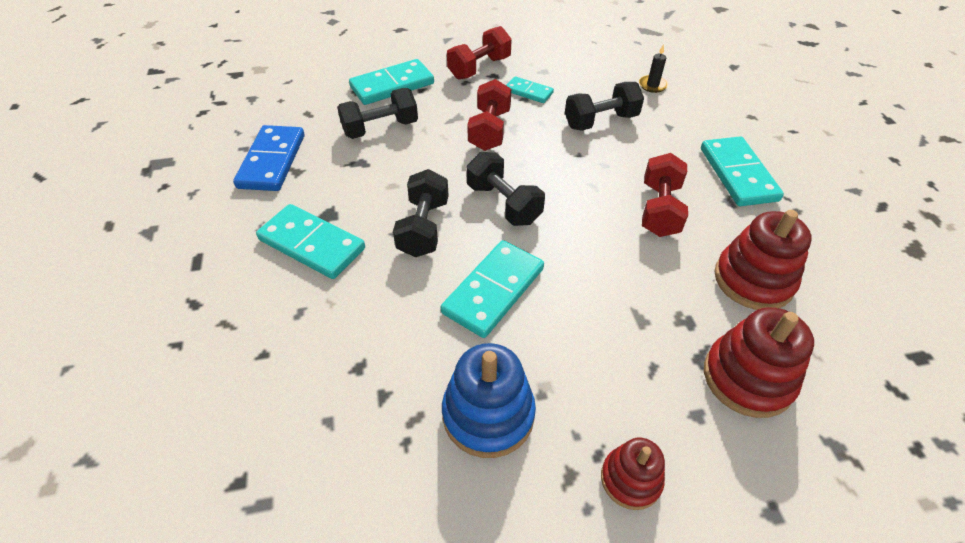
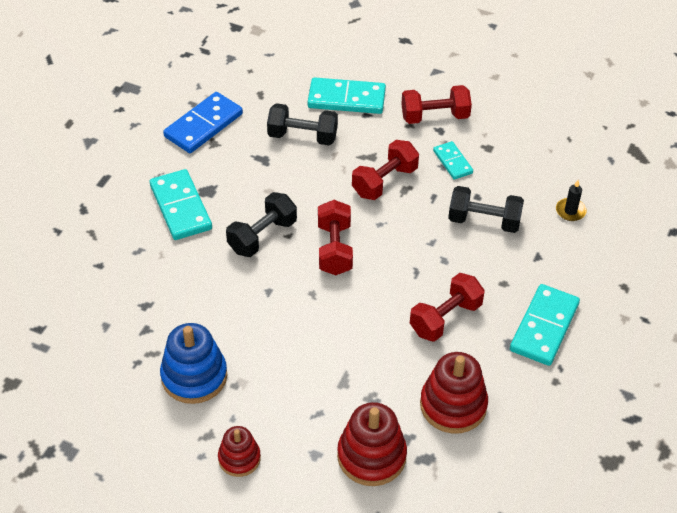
camera: 35 degrees right, 0 degrees up
(494, 291) = (267, 306): turquoise domino -> none
(503, 204) = (334, 249): black dumbbell -> red dumbbell

